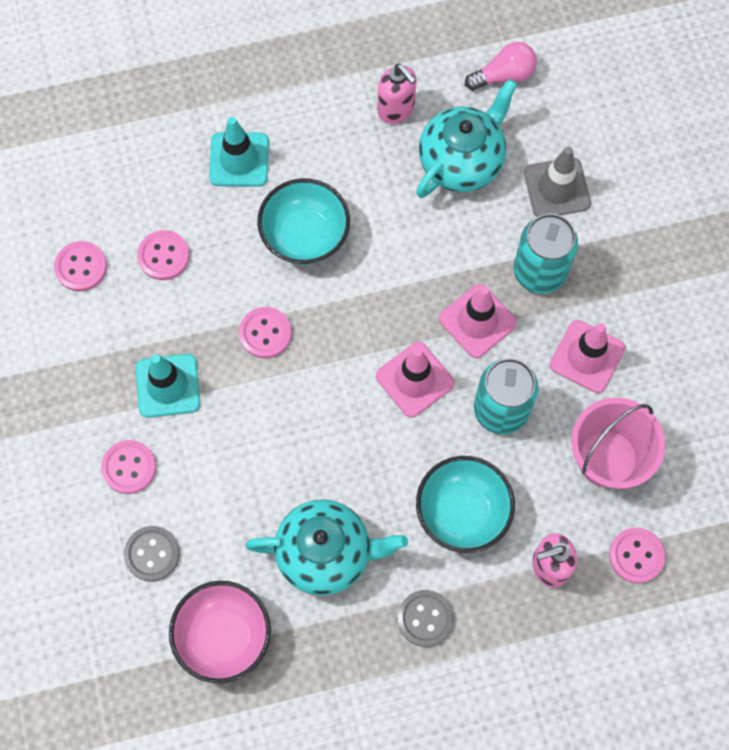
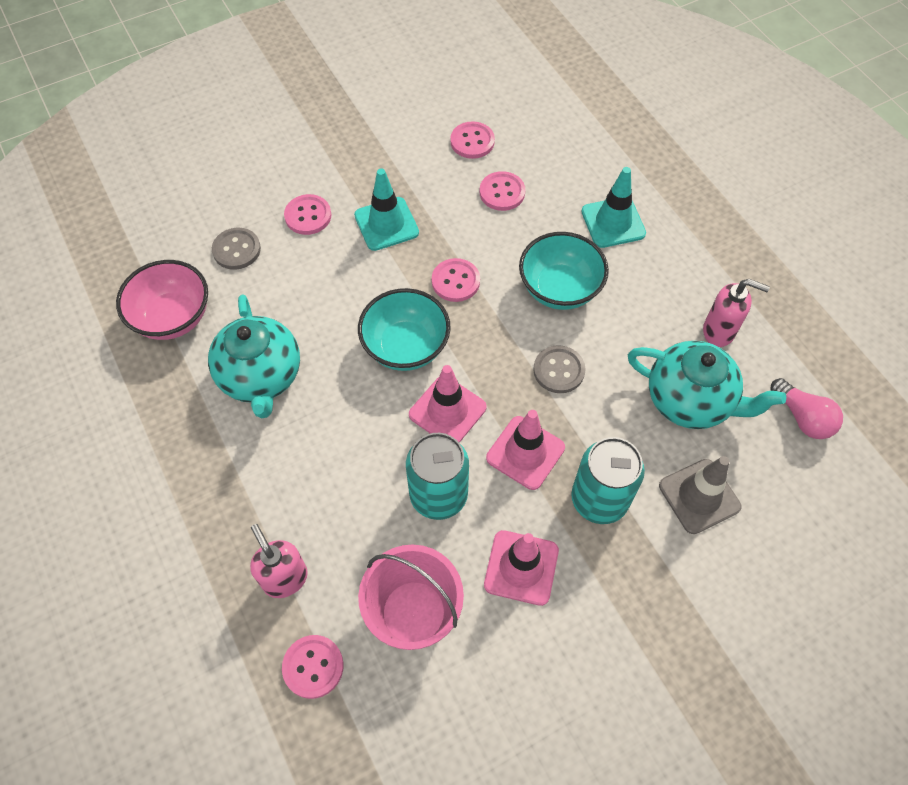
camera: 75 degrees right, 10 degrees down
(396, 109) = (719, 331): pink soap dispenser -> pink soap dispenser turned 105 degrees counterclockwise
(425, 618) = (213, 474): grey button -> grey button (559, 370)
(462, 512) = (324, 483): turquoise bowl -> turquoise bowl (406, 347)

